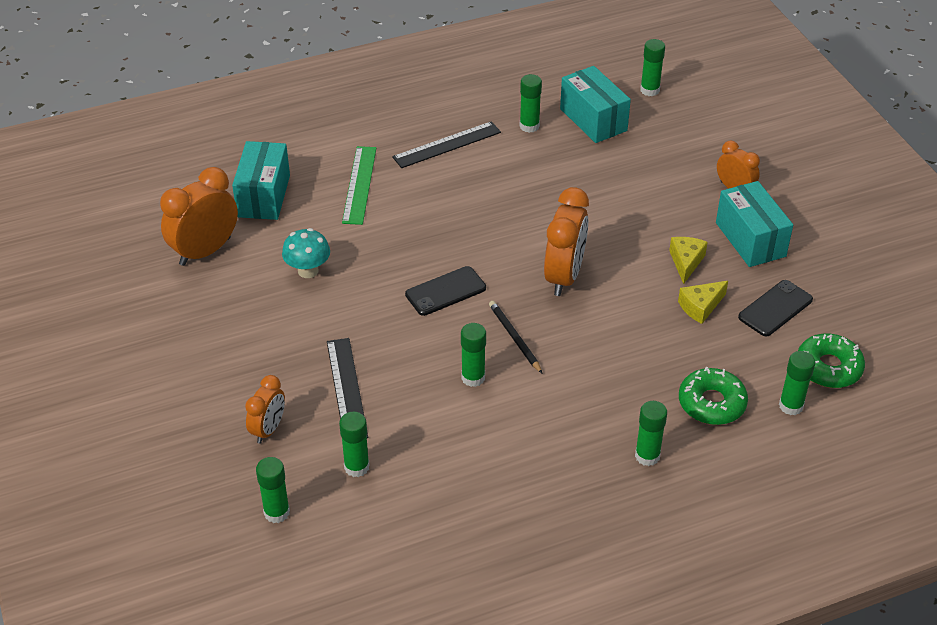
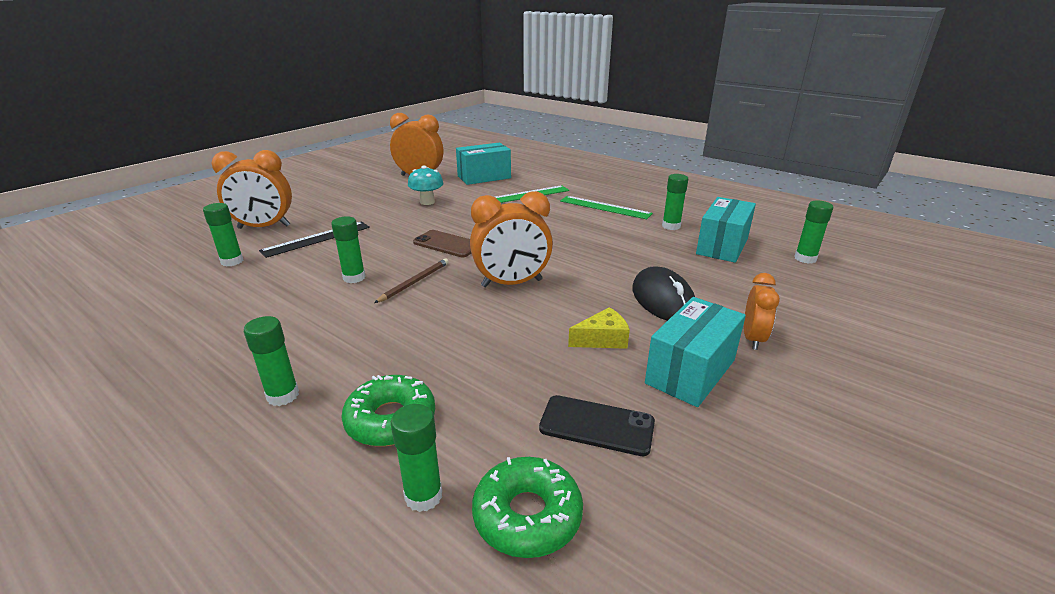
camera: 60 degrees right, 15 degrees down
(268, 429) = (264, 227): orange clock -> orange clock, size x1.68
(277, 512) = (179, 248): green glue stick -> none
(445, 291) = (447, 244): black phone -> brown phone
(447, 144) = (605, 207): black ruler -> green ruler
(514, 338) = (414, 282): black pencil -> brown pencil
(655, 203) = (663, 300): none -> black mouse
(700, 307) = (544, 367): yellow cheese -> none

